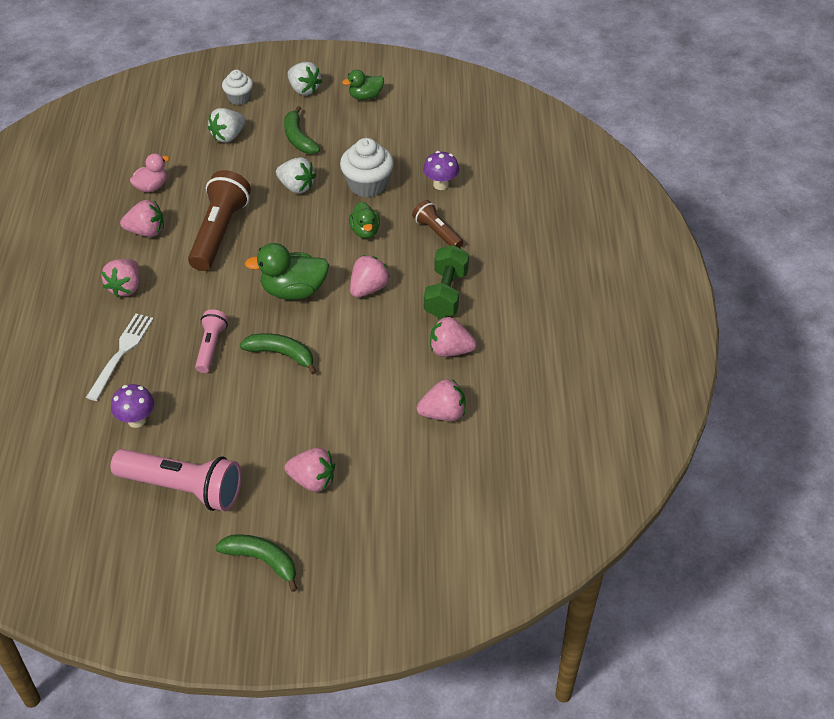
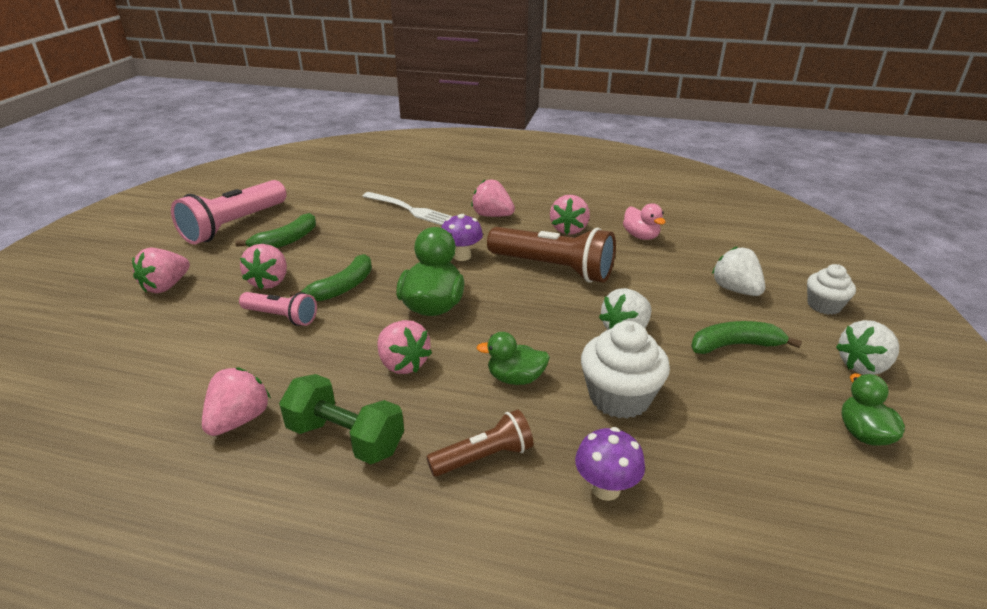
camera: 105 degrees right, 15 degrees down
(136, 420) = (327, 211): purple mushroom -> purple mushroom (462, 256)
(211, 347) = (384, 250): pink flashlight -> pink flashlight (281, 317)
(262, 560) = (118, 252): green banana -> green banana (286, 241)
(443, 413) = (147, 391): pink strawberry -> pink strawberry (269, 282)

